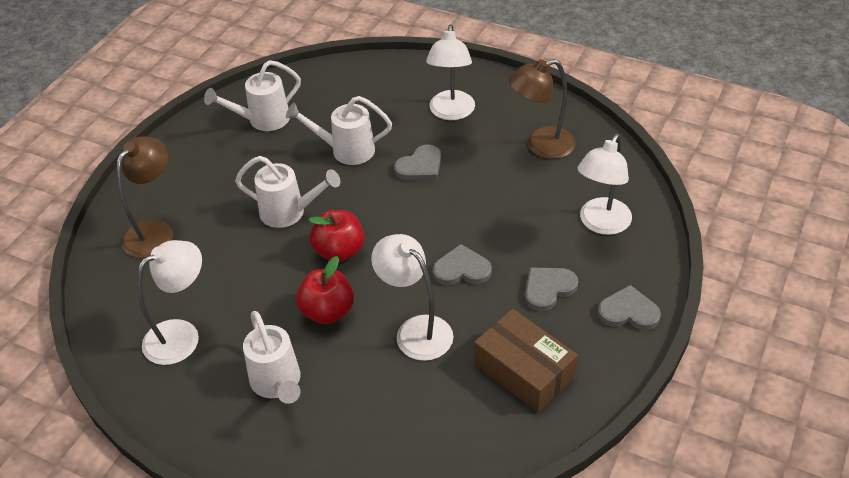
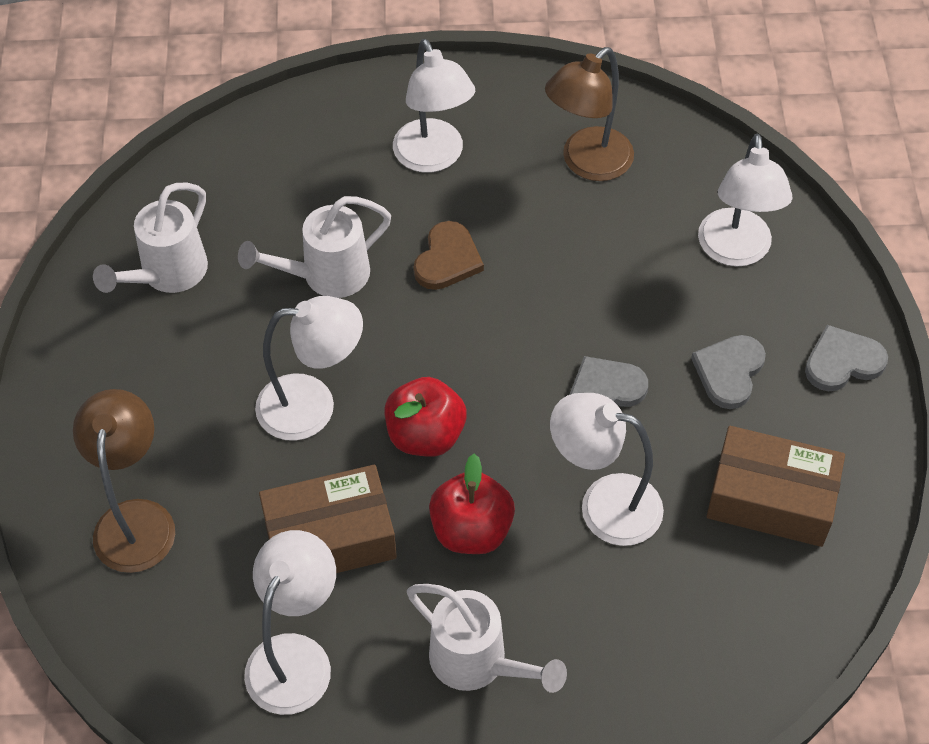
camera: 30 degrees left, 10 degrees up
(247, 282) = (330, 537): none -> brown box
(289, 212) = (313, 406): white watering can -> white lamp
(420, 166) = (447, 259): grey heart -> brown heart

